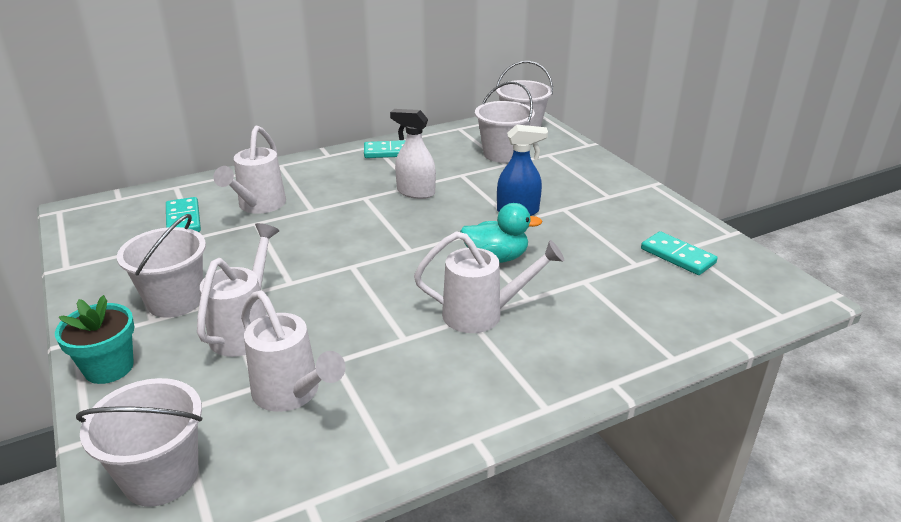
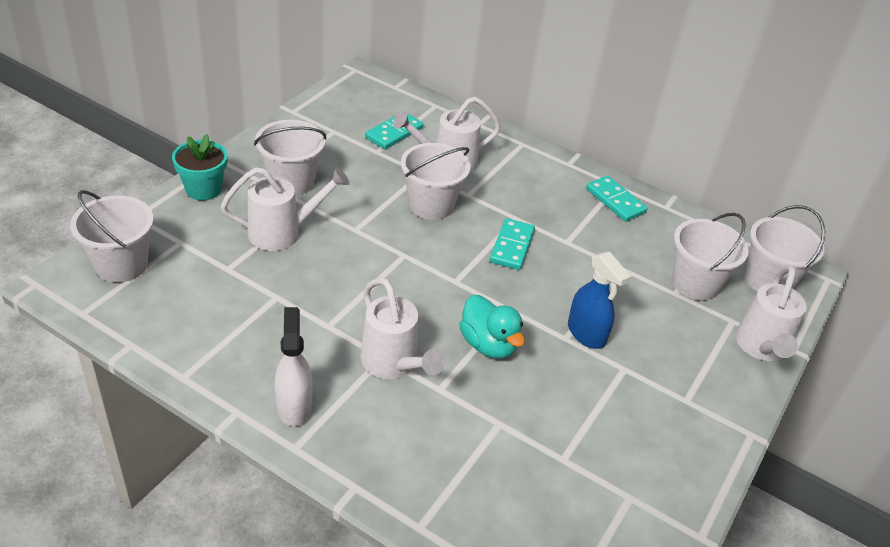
camera: 55 degrees right, 10 degrees up
(292, 394) = (228, 289): white watering can -> white watering can (761, 347)
(304, 231) = (431, 205): none -> white bucket
(415, 192) = (555, 247): white spray bottle -> white spray bottle (294, 405)
(677, 256) = (608, 493): turquoise domino -> turquoise domino (511, 246)

